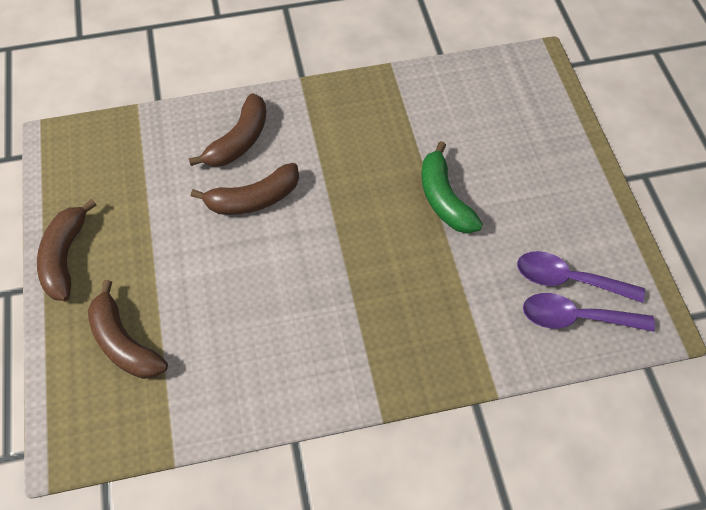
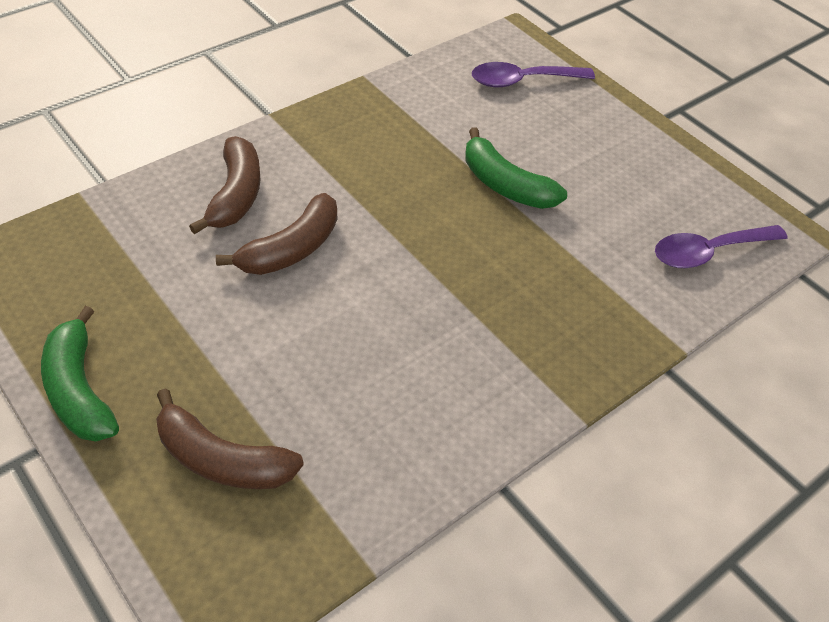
camera: 30 degrees left, 10 degrees down
(65, 257) = (79, 390): brown banana -> green banana
(568, 280) = (677, 220): purple spoon -> purple spoon (522, 81)

